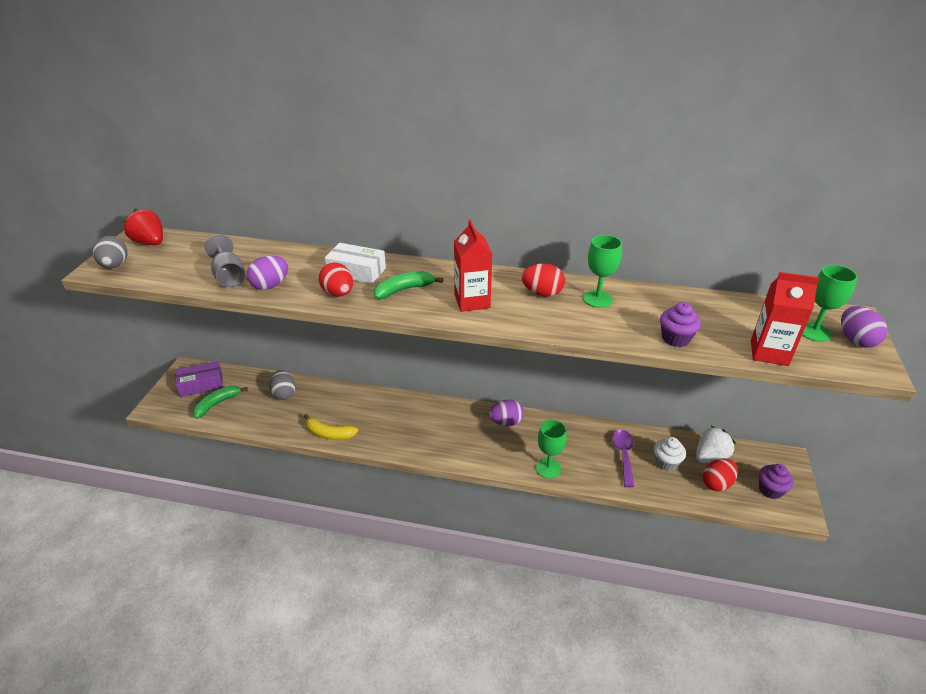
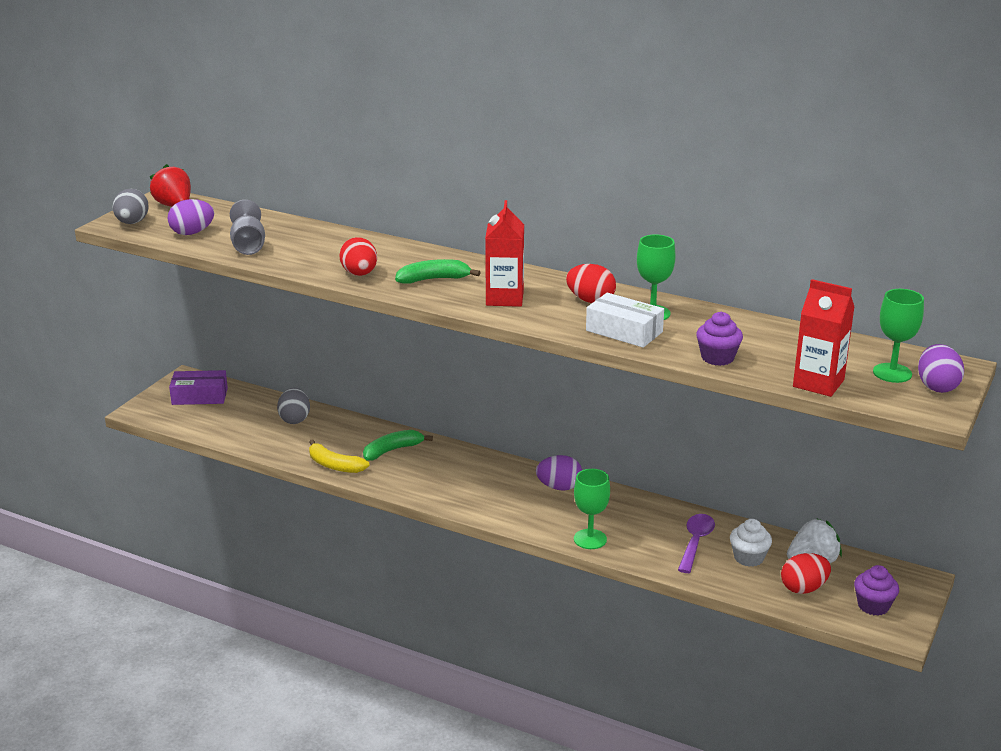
camera: 15 degrees right, 10 degrees down
(217, 404) = (212, 417): green banana -> green banana (392, 450)
(270, 285) = (289, 259): purple egg -> purple egg (192, 233)
(356, 271) = (389, 257): white box -> white box (624, 331)

